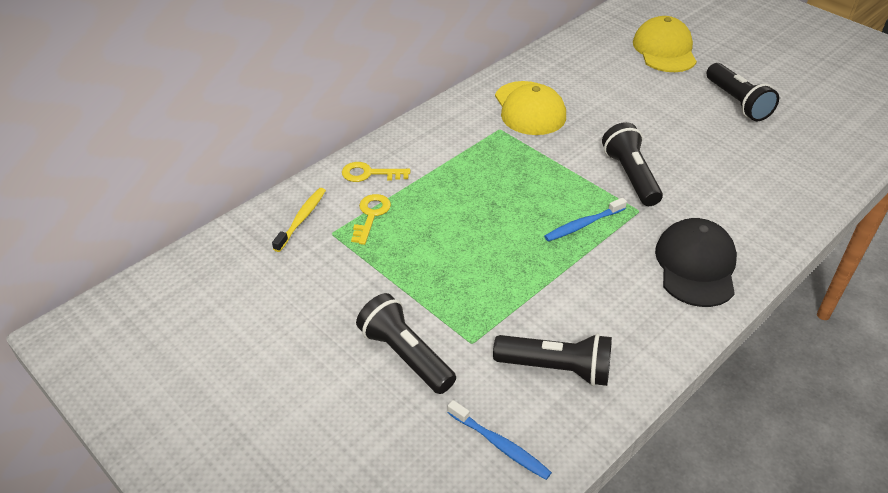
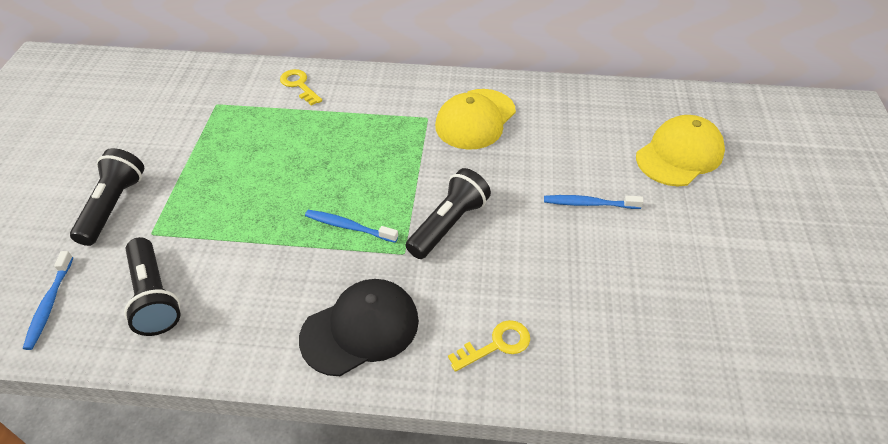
camera: 50 degrees right, 5 degrees up
(301, 219) = (219, 83): yellow toothbrush -> none
(371, 215) = (252, 111): yellow key -> yellow key (497, 344)
(672, 108) = (589, 204): none -> blue toothbrush
(737, 102) = (659, 246): black flashlight -> none

